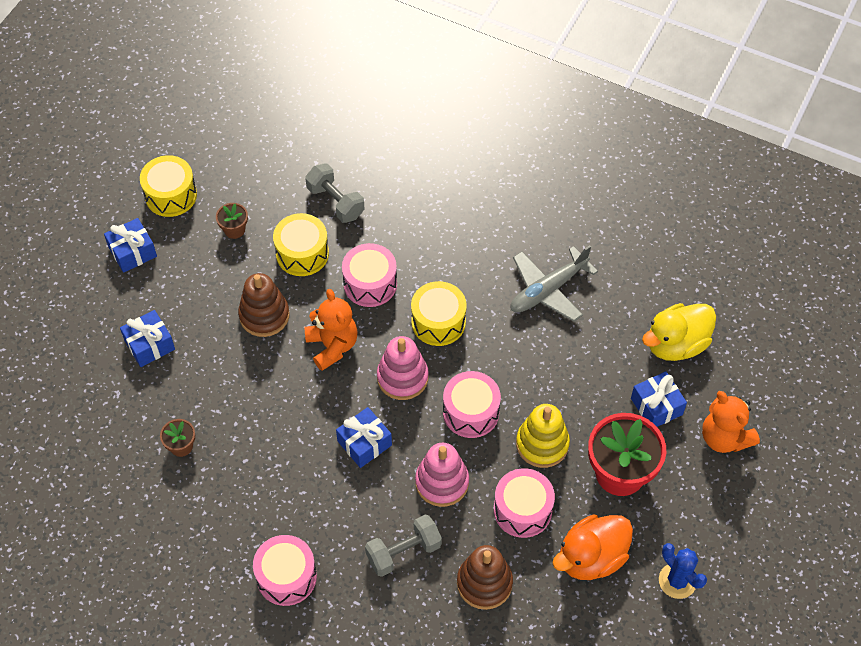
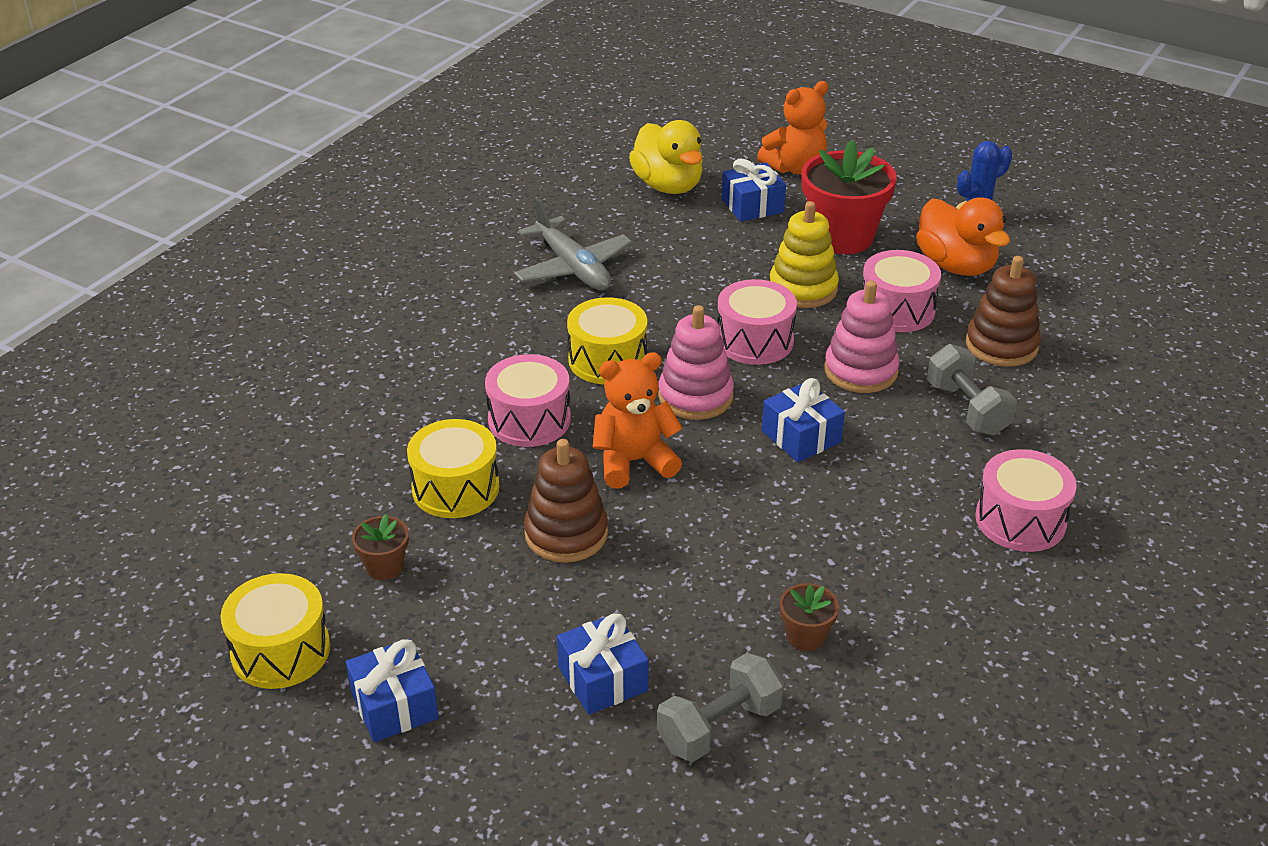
camera: 85 degrees left, 20 degrees down
(335, 202) = (365, 449): grey dumbbell -> grey dumbbell (719, 726)

